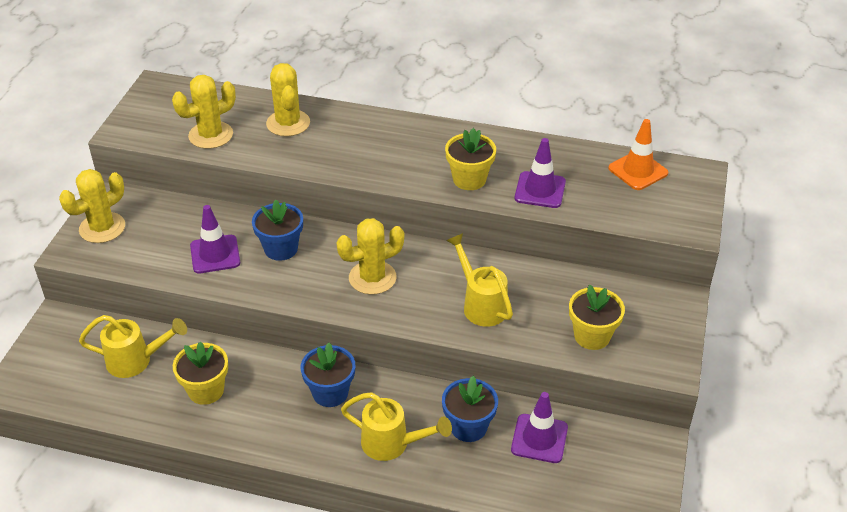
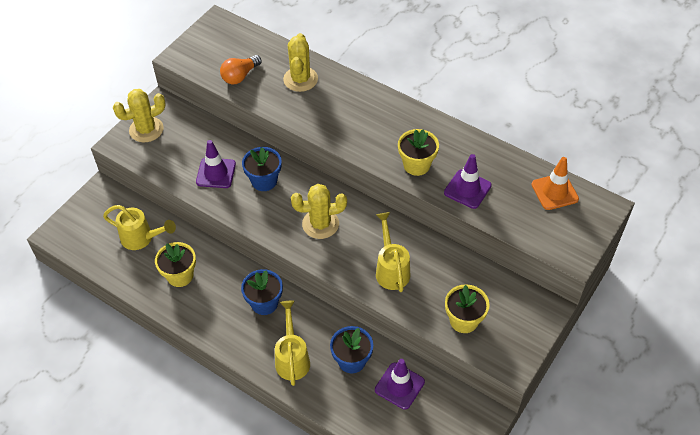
camera: 20 degrees right, 10 degrees up
(211, 135) = (240, 76): yellow cactus -> orange light bulb
(393, 444) = (292, 357): yellow watering can -> yellow watering can turned 135 degrees counterclockwise

